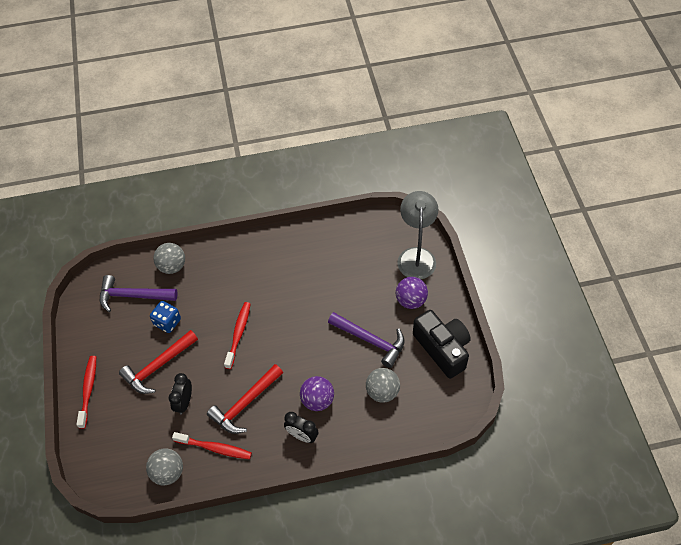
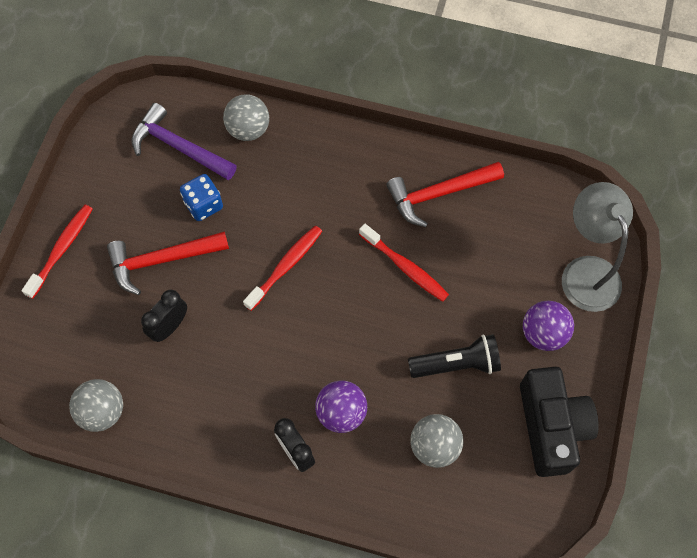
camera: 25 degrees right, 10 degrees up
(215, 448) = (176, 409): red toothbrush -> red toothbrush (405, 267)
(245, 404) = (245, 368): red hammer -> red hammer (439, 194)
(370, 340) = (456, 364): purple hammer -> black flashlight
(416, 256) = (586, 271): grey lamp -> grey lamp turned 45 degrees counterclockwise

